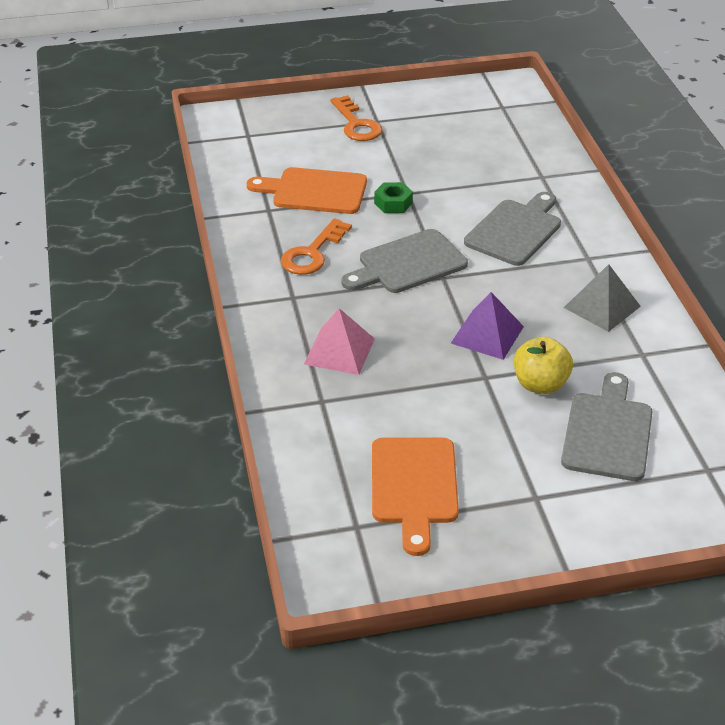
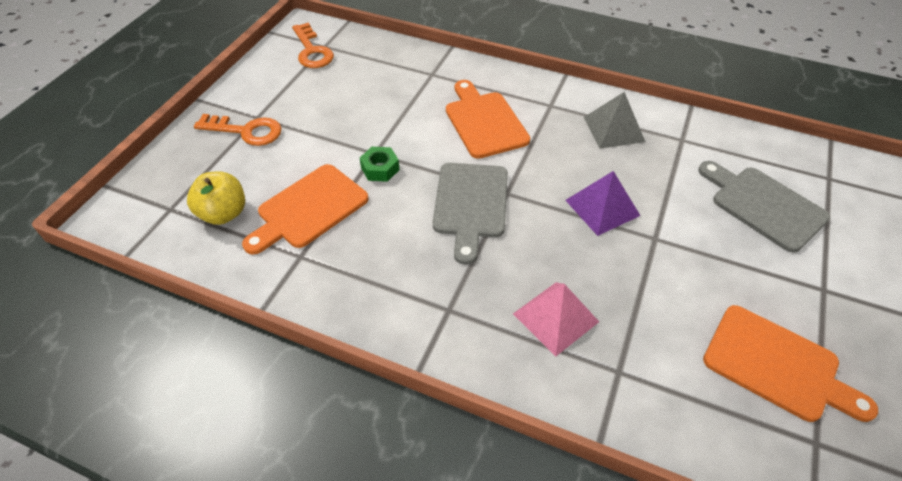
camera: 55 degrees left, 10 degrees up
(312, 253) = (397, 259): orange key -> orange key (312, 51)
(515, 230) = (484, 122): grey cutting board -> orange cutting board
(540, 384) = (685, 211): yellow apple -> yellow apple (224, 213)

